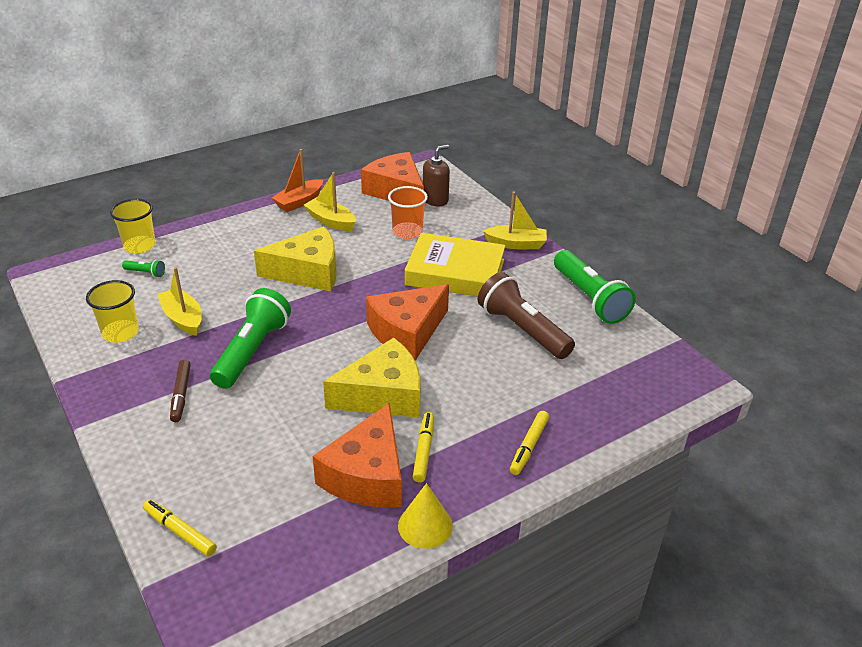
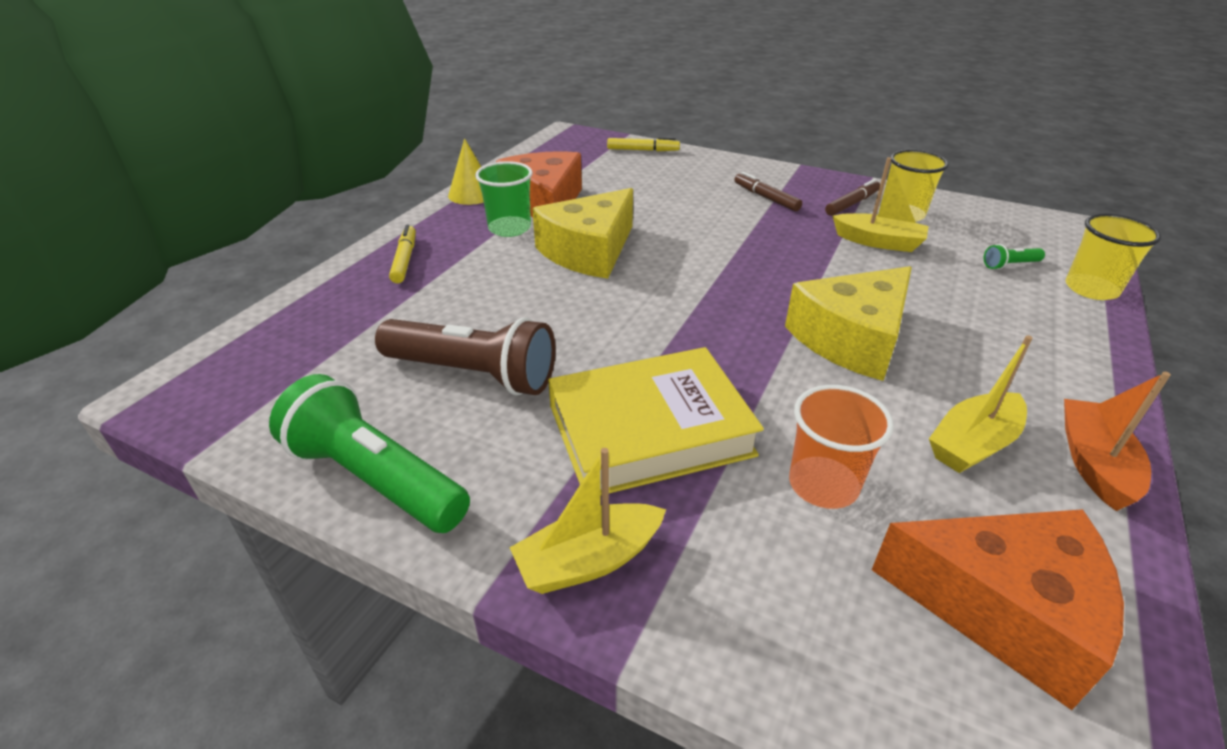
camera: 150 degrees right, 0 degrees up
(133, 358) = (852, 204): none -> brown marker
(252, 351) = (764, 241): green flashlight -> none
(331, 221) = (973, 444): yellow boat -> yellow boat turned 135 degrees clockwise
(407, 332) = (628, 314): orange cheese -> none
(424, 450) = (509, 228): yellow marker -> green cup
(435, 200) = (890, 627): brown soap dispenser -> none

